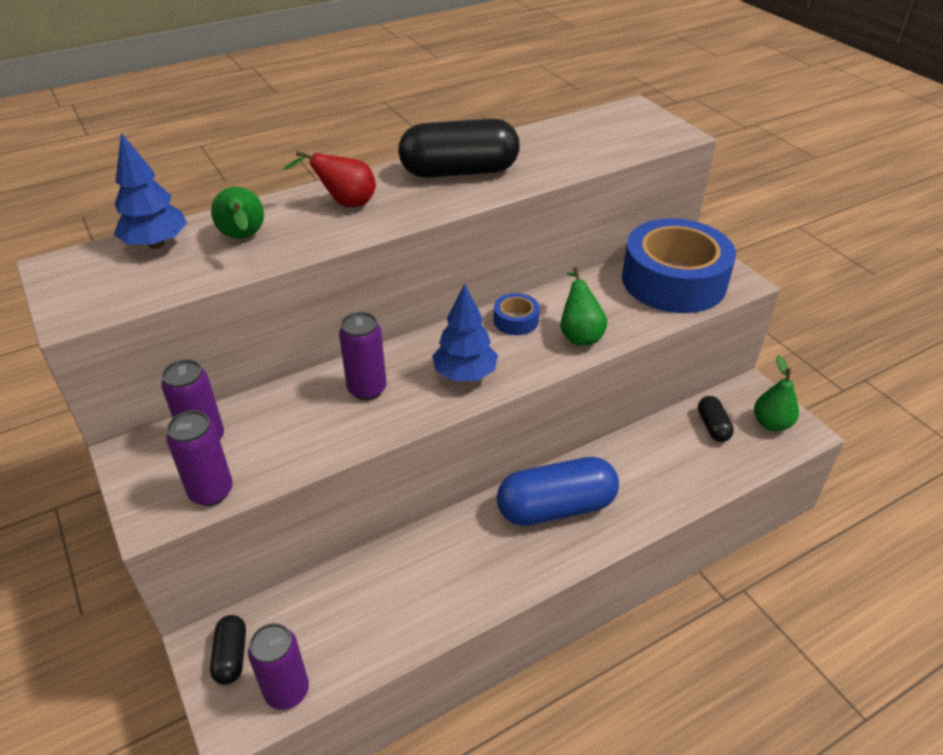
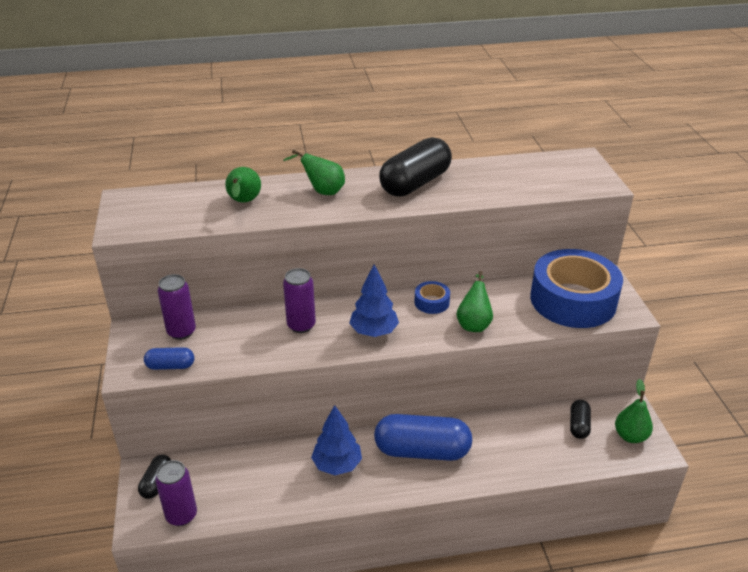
camera: 20 degrees right, 5 degrees down
(156, 244) = (188, 195): blue tree -> blue tree (337, 465)
(211, 492) = (170, 366): purple can -> blue capsule
(345, 204) = (322, 191): red pear -> green pear
(459, 172) = (415, 183): black capsule -> black capsule turned 60 degrees counterclockwise

